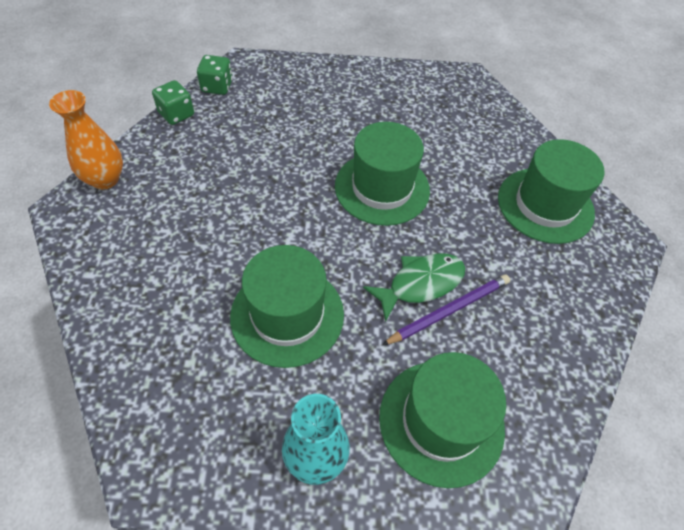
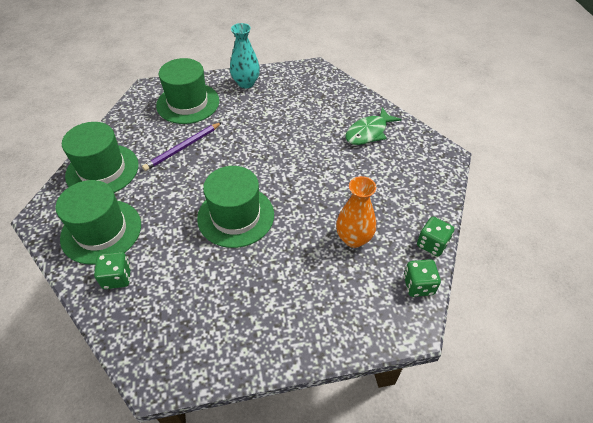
camera: 170 degrees right, 5 degrees down
(105, 179) = (439, 178): orange vase -> orange vase (354, 238)
(287, 315) = (278, 128): green hat -> green hat (102, 170)
(420, 284) = (201, 158): green fish -> green fish (368, 132)
(514, 153) = (117, 277): none -> green dice

